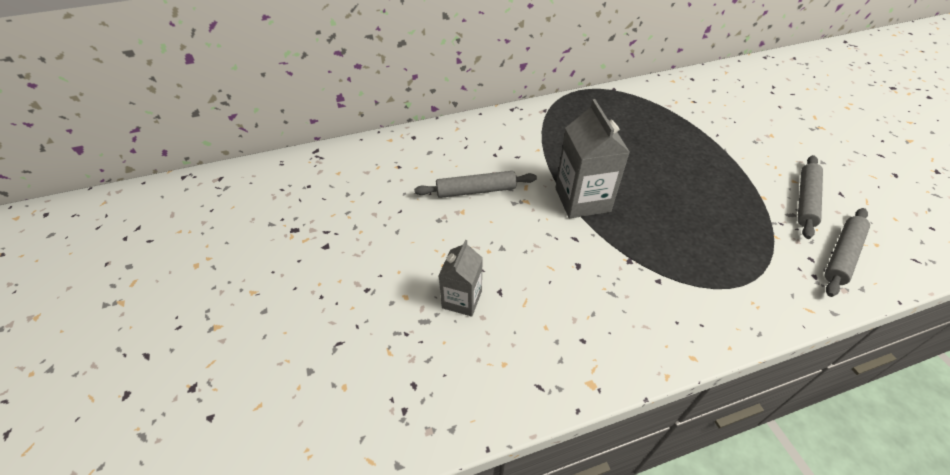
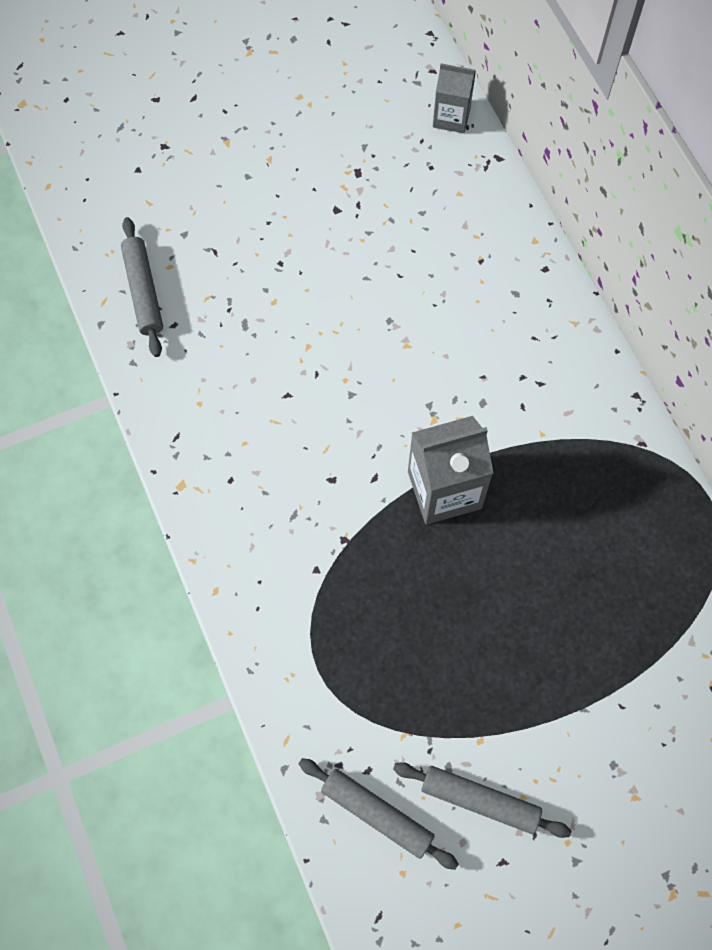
camera: 85 degrees right, 20 degrees up
(462, 299) = (274, 357): grey carton -> grey carton (451, 117)
(476, 190) = (445, 358): grey rolling pin -> grey rolling pin (143, 291)

